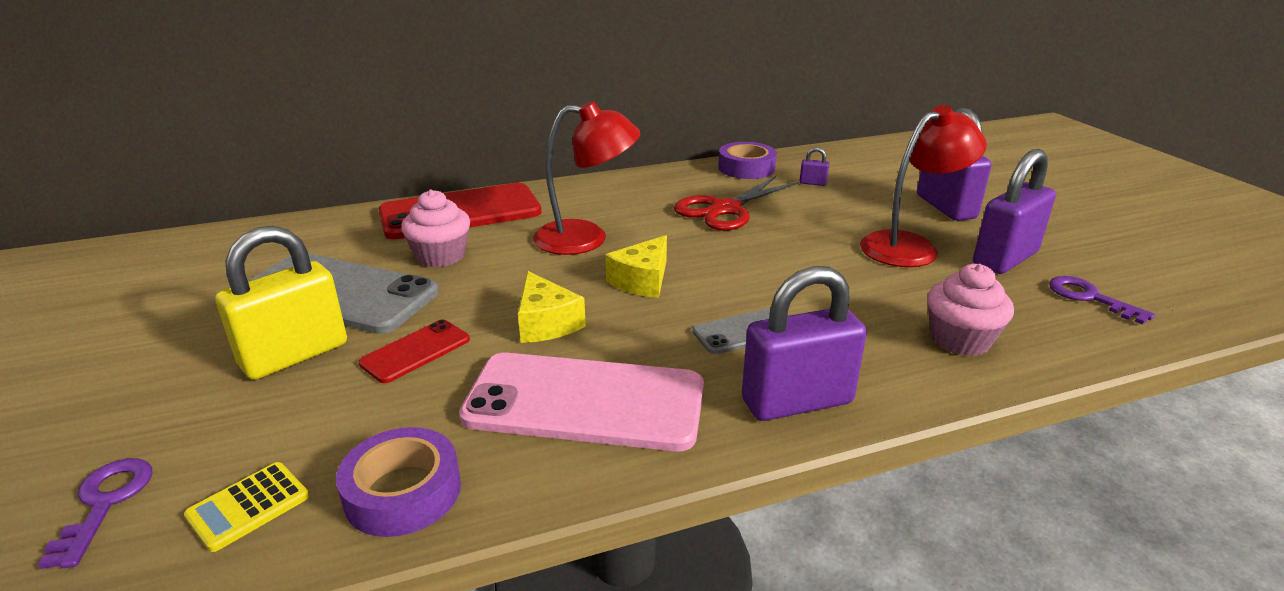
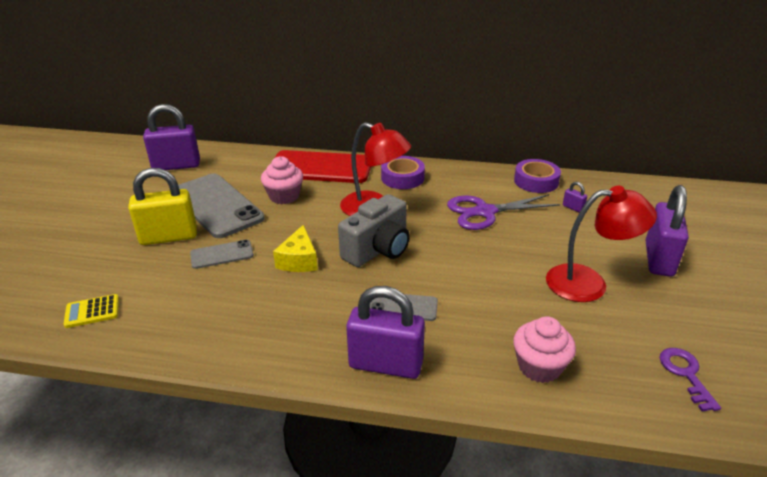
camera: 30 degrees right, 5 degrees up
(105, 503) = (47, 287): purple key -> none
(403, 492) = (153, 331): purple tape -> purple tape (402, 178)
(416, 351) = (222, 254): red phone -> grey phone
(585, 402) = (274, 317): pink phone -> none
(642, 280) = (378, 250): yellow cheese -> grey camera
(725, 209) = (485, 212): red scissors -> purple scissors
(1005, 259) = (654, 318): purple padlock -> purple padlock (176, 166)

